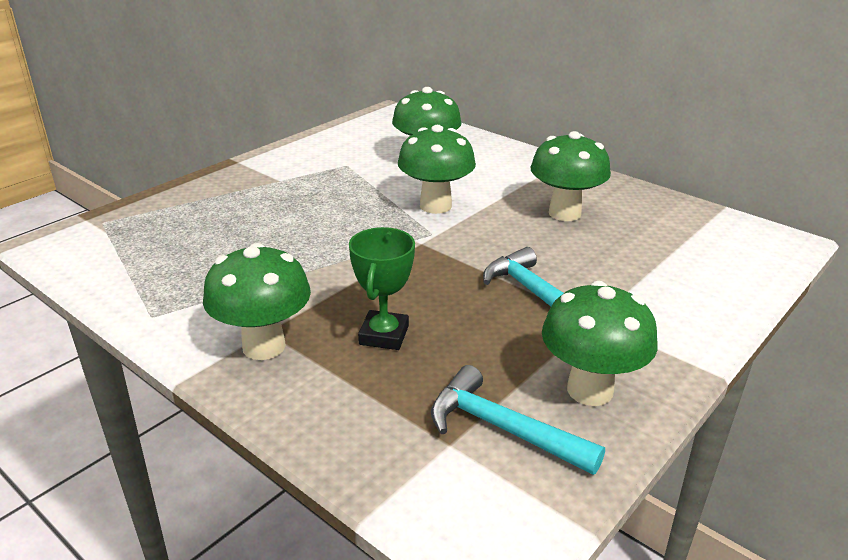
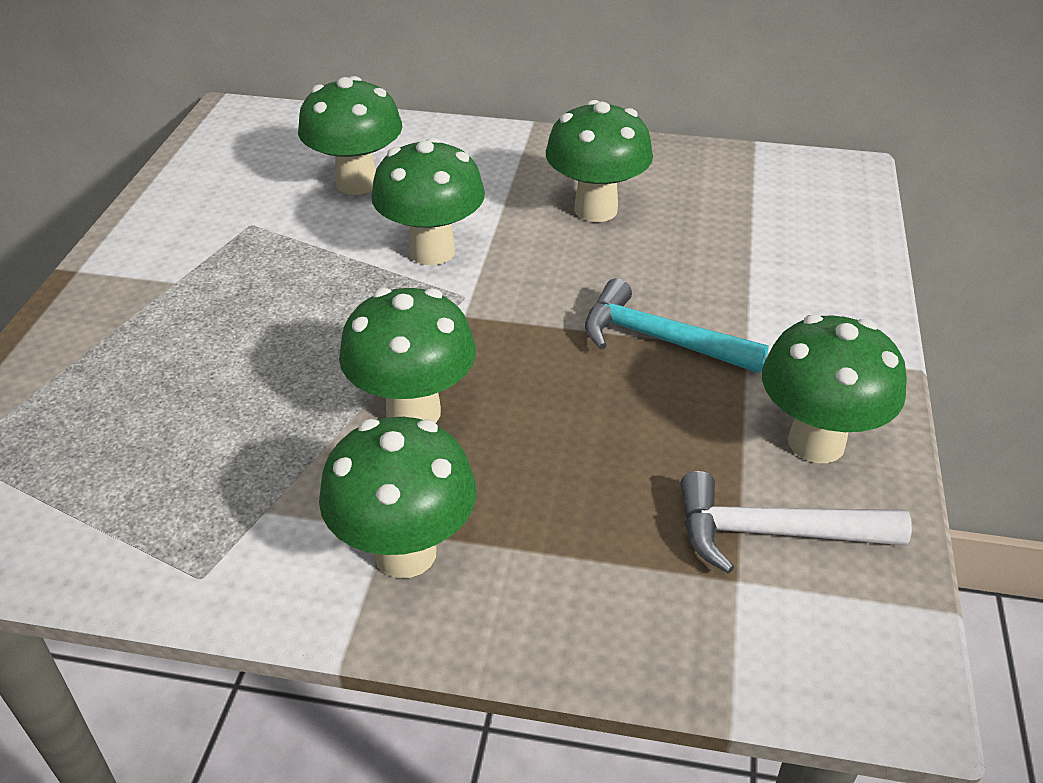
camera: 30 degrees left, 10 degrees up
(341, 280) = (413, 412): none -> green mushroom
(384, 335) = (539, 470): green trophy -> none
(502, 428) = (772, 533): turquoise hammer -> white hammer

